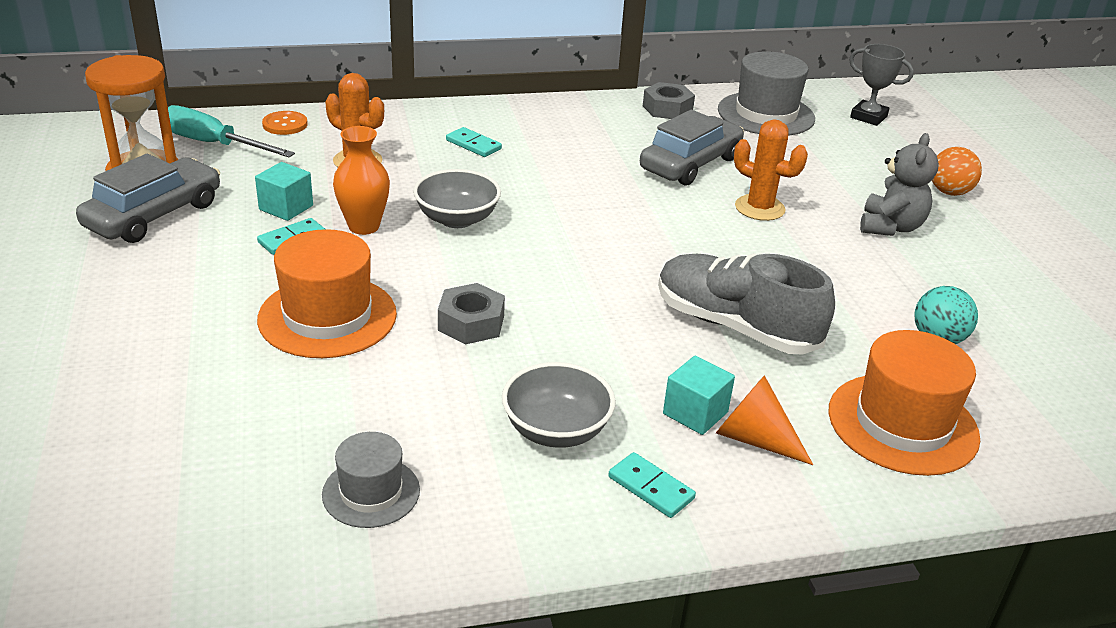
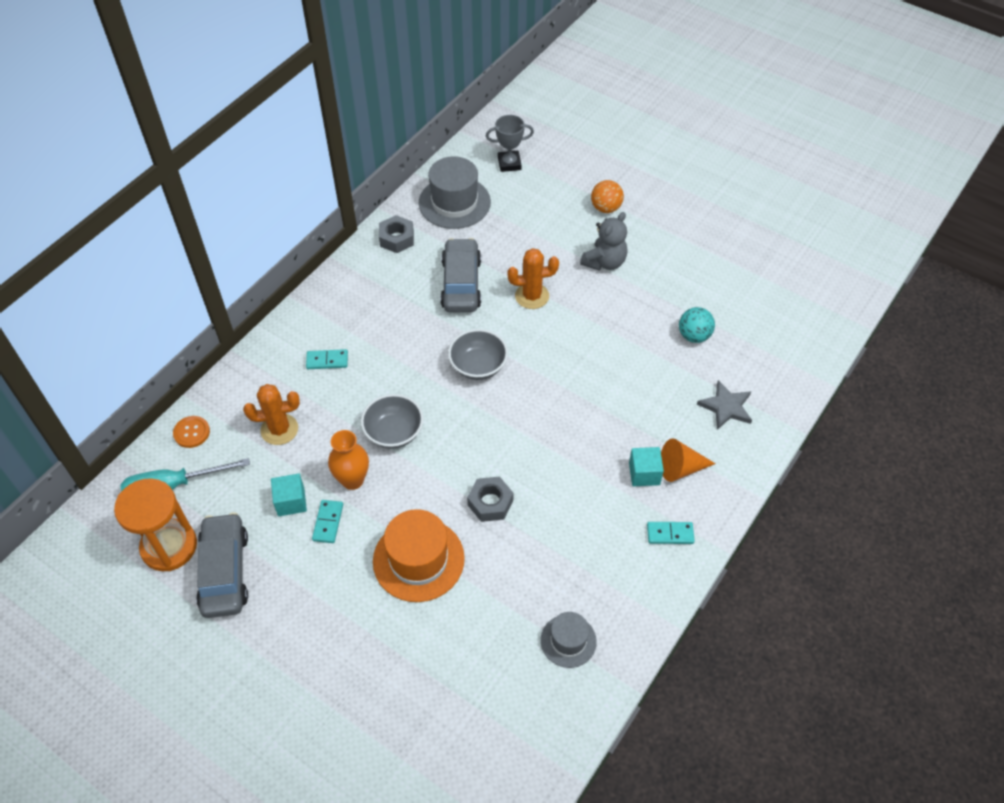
camera: 40 degrees left, 20 degrees up
(556, 430) = (601, 536): grey bowl -> grey bowl (478, 366)
(735, 326) = (606, 400): grey shoe -> none
(890, 227) = (604, 262): grey teddy bear -> grey teddy bear turned 60 degrees clockwise
(902, 424) = (726, 407): orange hat -> grey star

